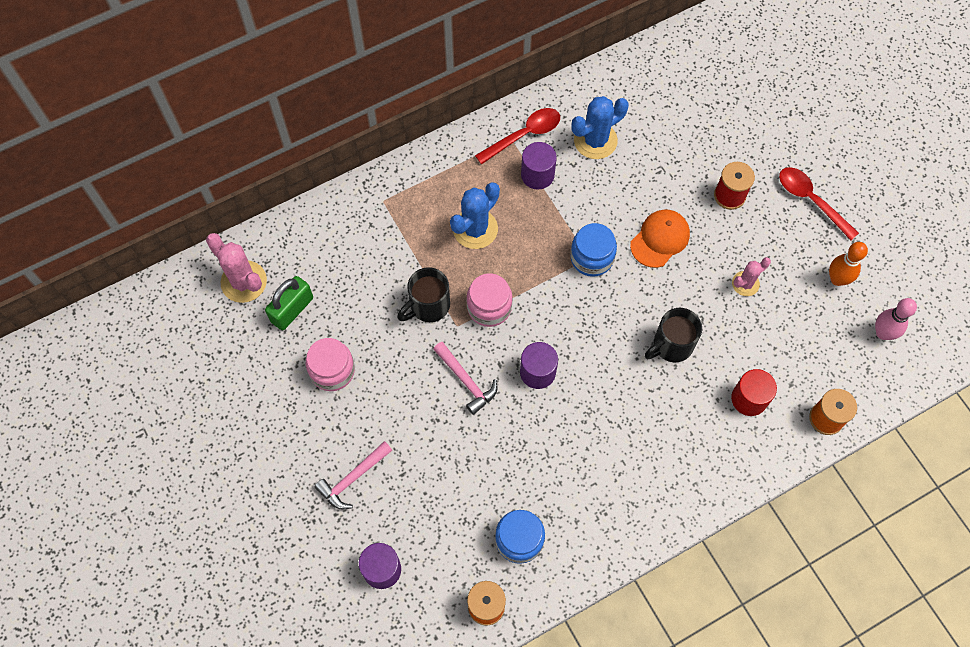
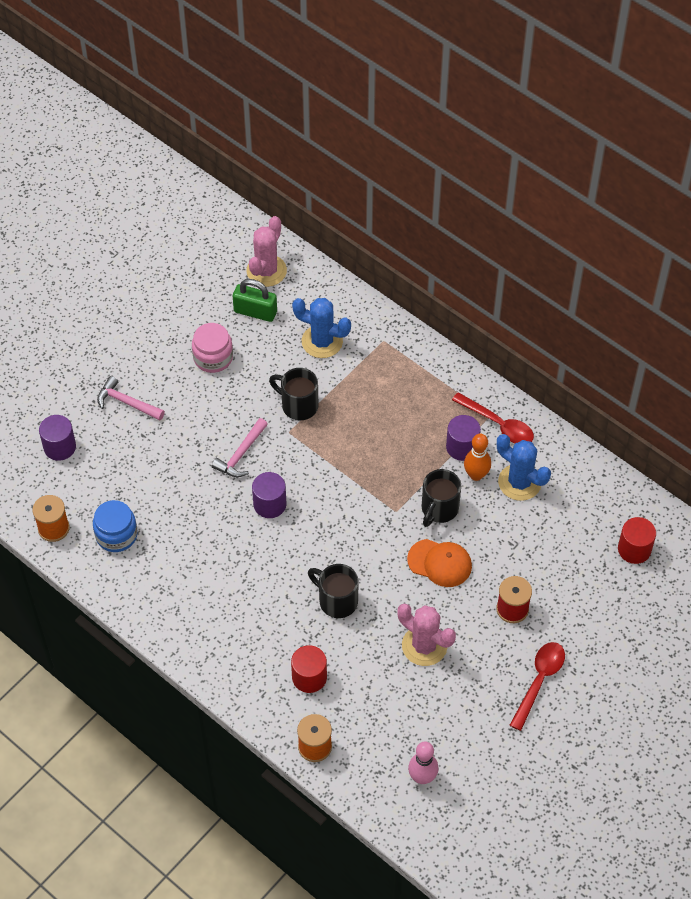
camera: 70 degrees right, 10 degrees down
(475, 229) = (386, 416): blue cactus -> blue cactus (322, 341)
(489, 307) = (315, 450): pink jar -> none
(592, 258) = (397, 514): blue jar -> none
(600, 219) = (439, 509): none -> black mug
(699, 76) = (634, 549): none -> red cylinder
(745, 283) = (424, 645): pink cactus -> pink cactus, size x1.67
(837, 279) = (463, 724): orange bowling pin -> orange bowling pin (476, 475)

